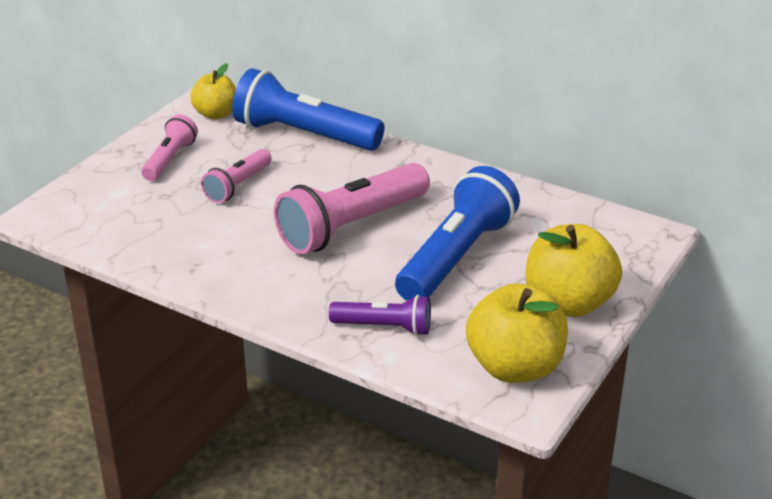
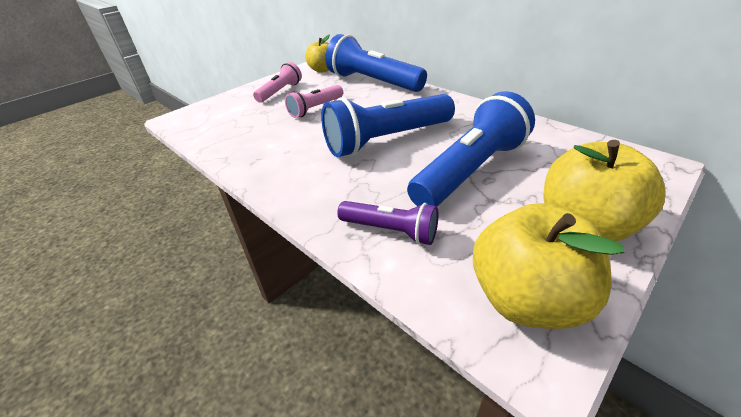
camera: 15 degrees right, 5 degrees up
(351, 226) = (386, 140): pink flashlight -> blue flashlight

